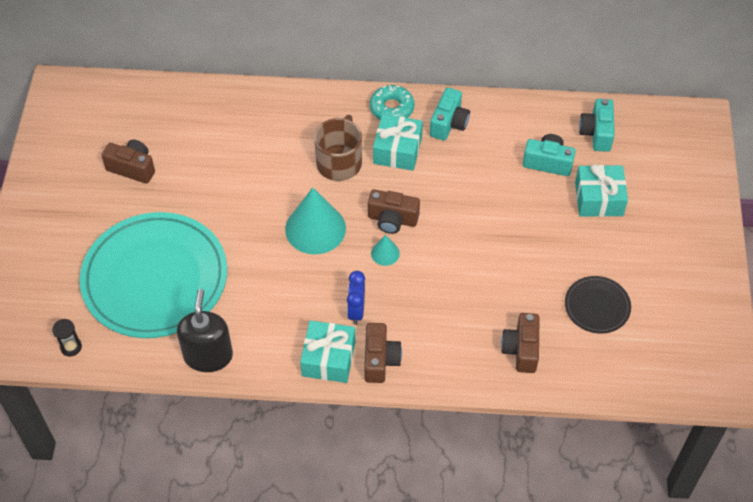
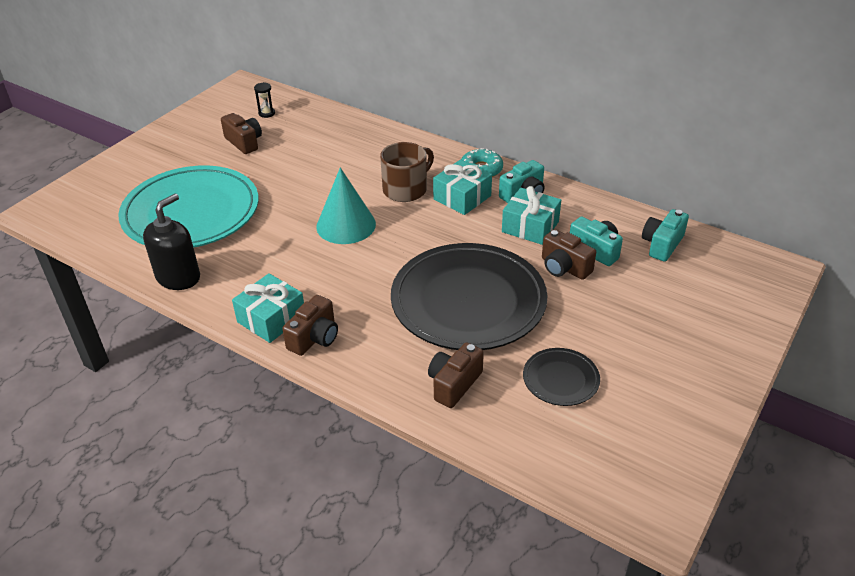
camera: 30 degrees right, 15 degrees down
(71, 347) = (87, 232): black hourglass -> black hourglass (266, 113)
(356, 311) = (327, 293): blue clock -> none
(385, 253) = (389, 262): turquoise cone -> none
(392, 219) = (416, 241): brown camera -> brown camera (564, 267)
(479, 264) = (468, 301): none -> black plate
(599, 199) = (627, 294): turquoise gift -> turquoise gift (530, 227)

